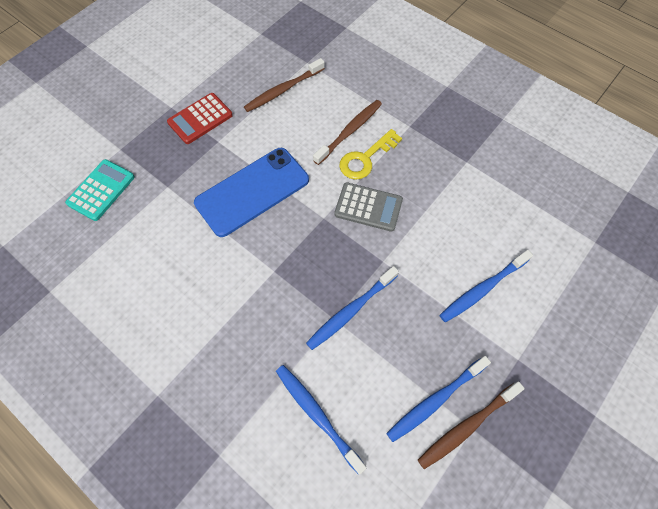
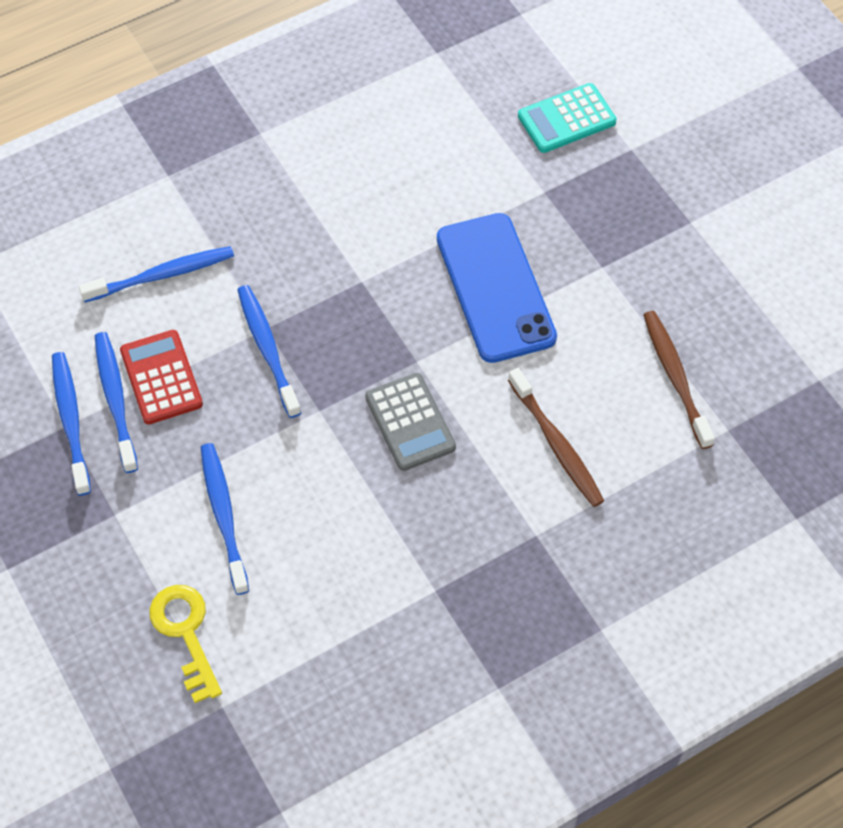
camera: 110 degrees right, 5 degrees down
(101, 190) = (566, 119): turquoise calculator -> turquoise calculator turned 105 degrees clockwise
(200, 119) = (653, 254): red calculator -> red calculator (161, 378)
(365, 158) = (496, 449): yellow key -> yellow key (185, 633)
(368, 207) = (410, 422): grey calculator -> grey calculator turned 60 degrees counterclockwise
(467, 426) = (71, 421): brown toothbrush -> blue toothbrush

